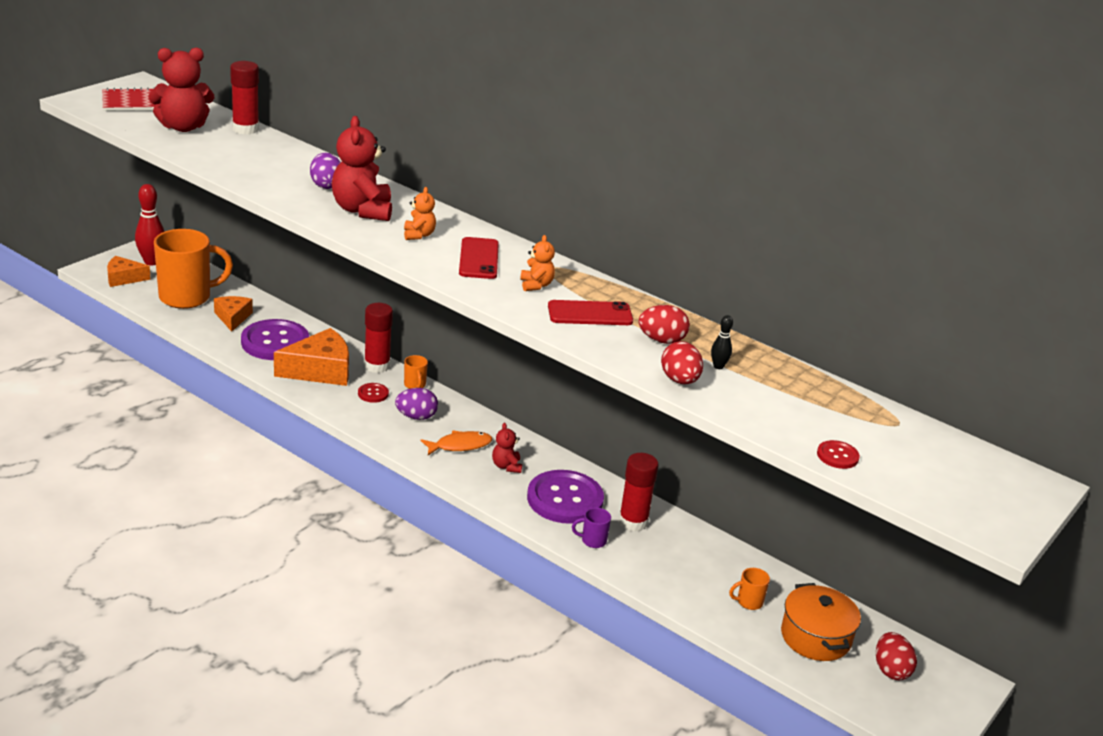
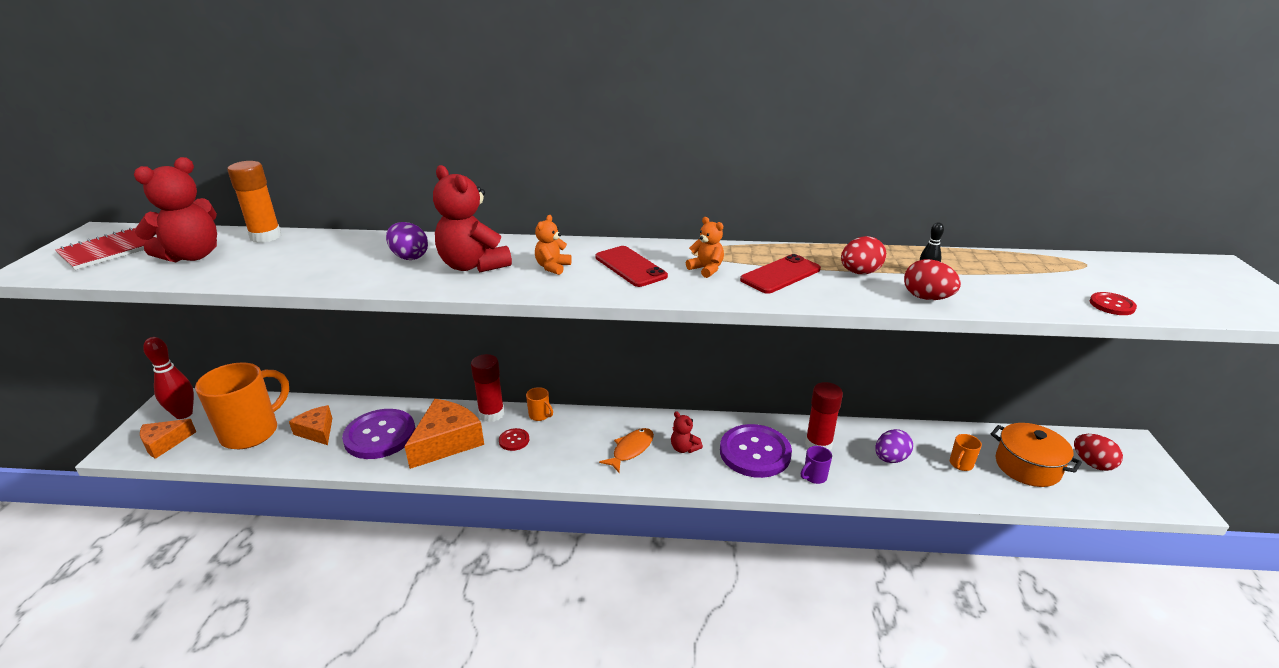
camera: 30 degrees left, 0 degrees up
(245, 129) = (266, 236): red glue stick -> orange glue stick
(416, 417) = (570, 442): purple egg -> purple egg (890, 459)
(419, 235) = (552, 267): orange teddy bear -> orange teddy bear turned 120 degrees counterclockwise

